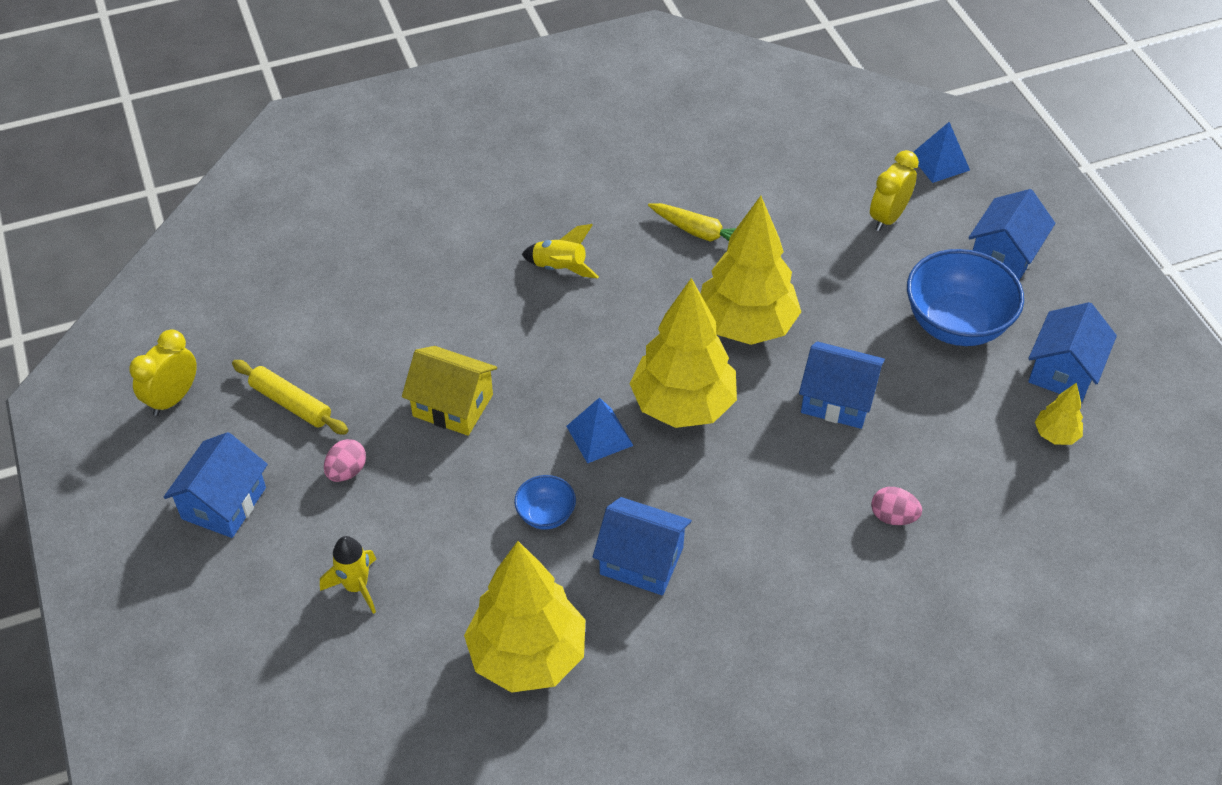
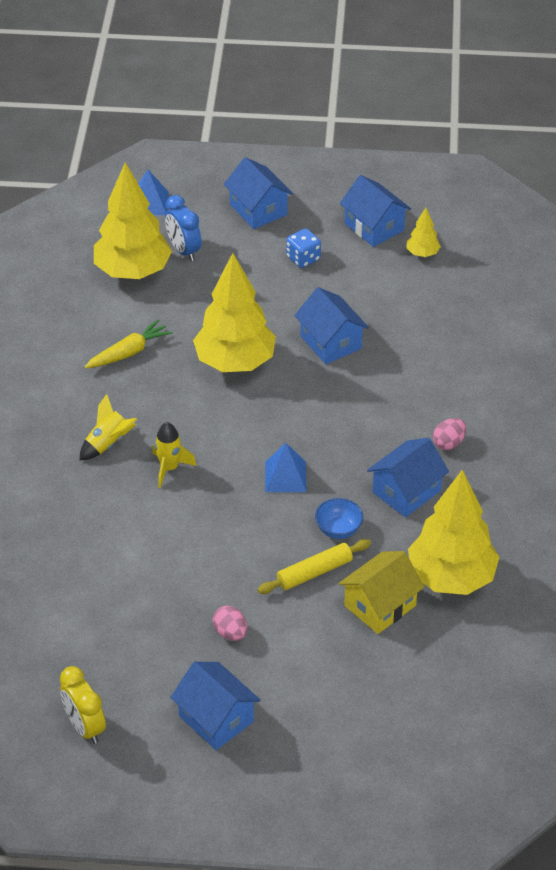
camera: 65 degrees left, 5 degrees down
(291, 403) = (140, 650): yellow rolling pin -> yellow rolling pin (314, 572)
(356, 586) = (341, 657): yellow rocket -> yellow rocket (169, 468)
(453, 405) = (205, 550): yellow house -> yellow house (380, 605)
(683, 405) = (286, 422): yellow tree -> yellow tree (133, 271)
(837, 400) = (330, 342): blue house -> blue house turned 75 degrees counterclockwise
(888, 217) = (183, 250): yellow clock -> blue clock
(893, 517) = (441, 354): pink egg -> pink egg (448, 443)
(956, 324) = (303, 259): blue bowl -> blue dice

